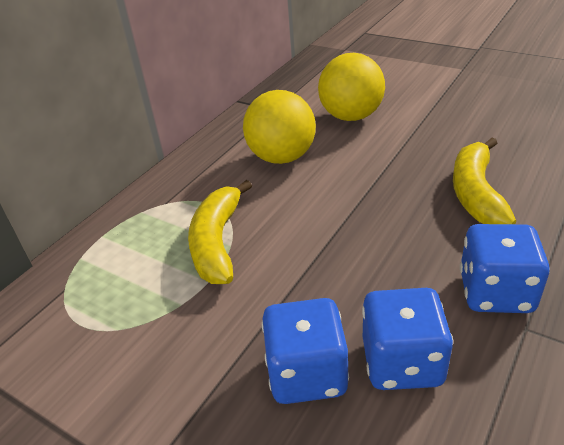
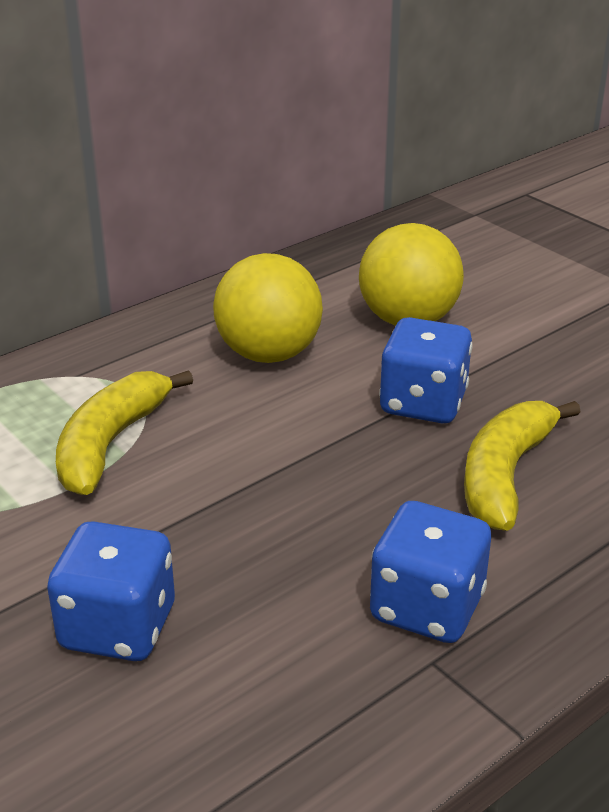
camera: 15 degrees right, 5 degrees down
(402, 362) = (242, 650): blue dice -> blue dice (423, 403)

